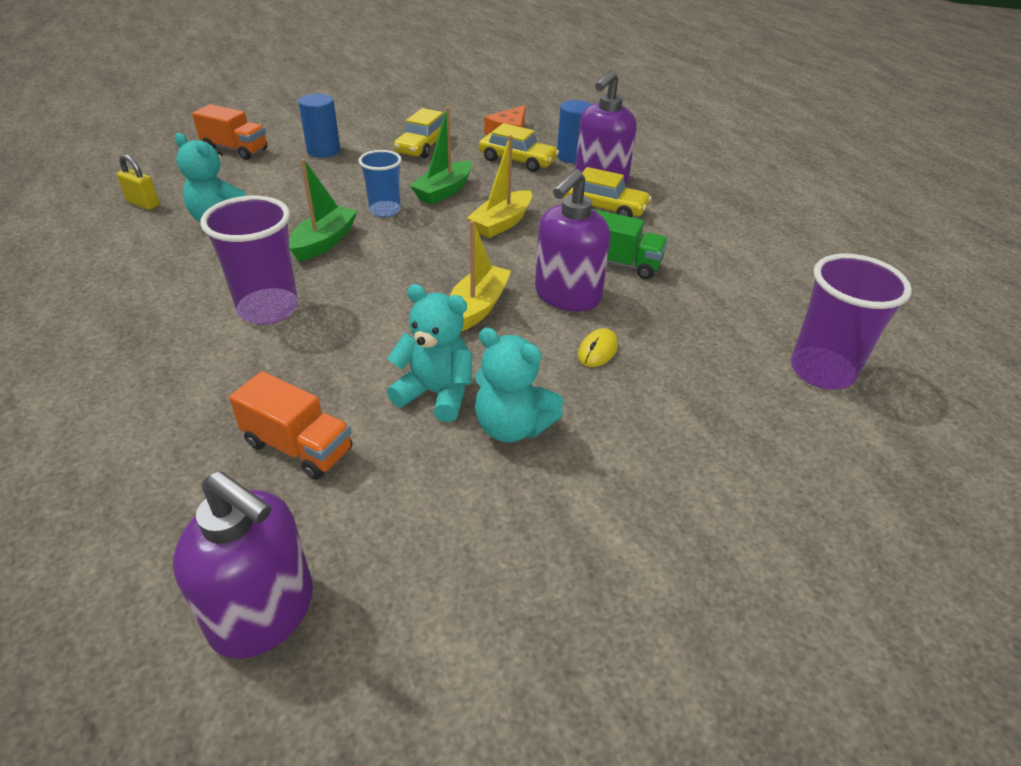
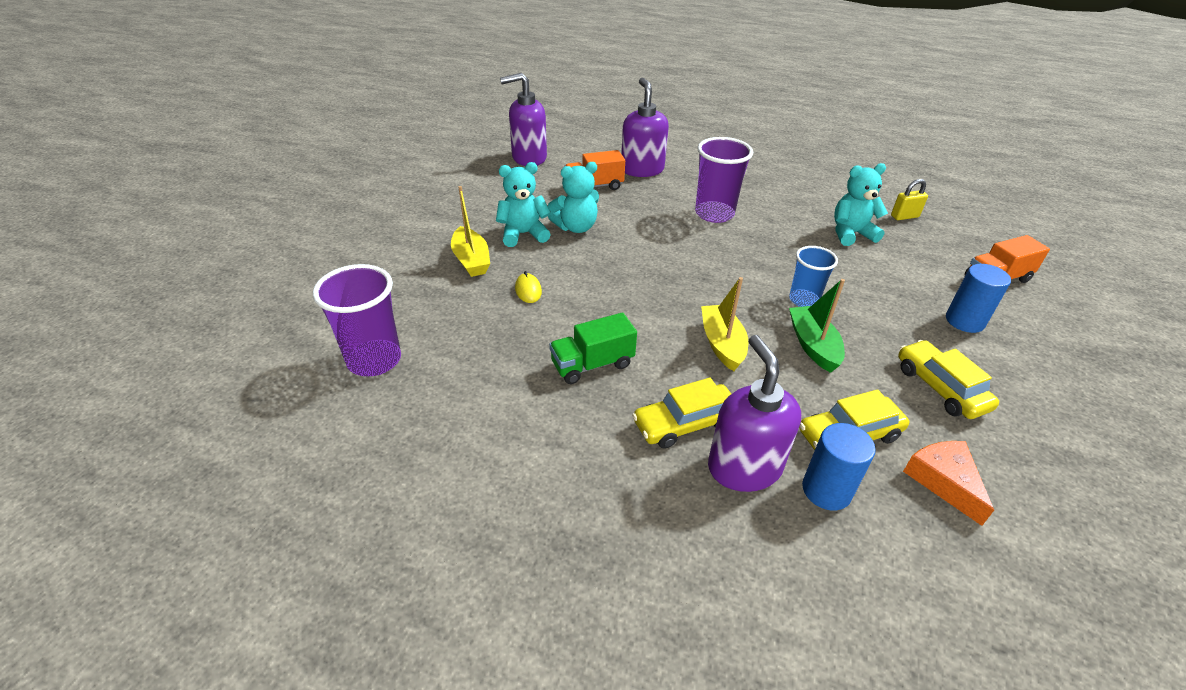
camera: 135 degrees right, 0 degrees up
(324, 242) = (777, 257): green boat -> none
(478, 307) = (627, 274): yellow boat -> yellow boat (471, 260)
(567, 296) = (590, 313): purple soap dispenser -> purple soap dispenser (642, 169)

